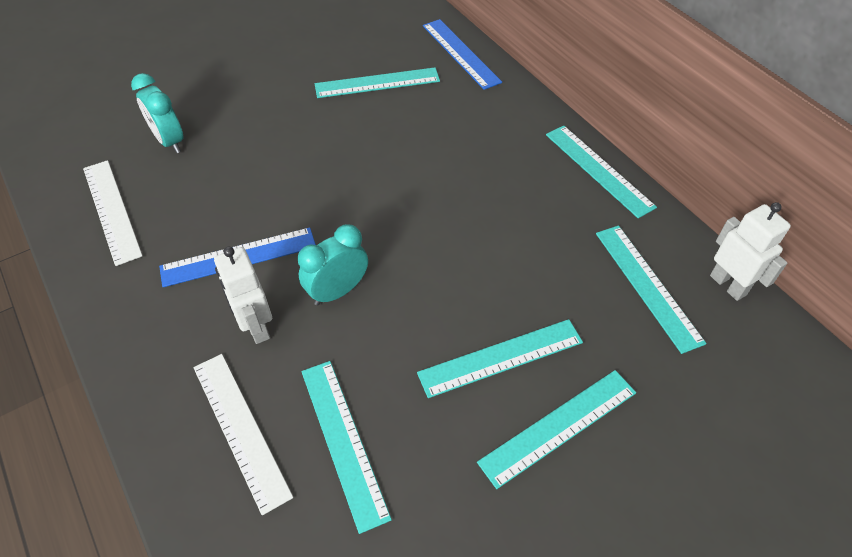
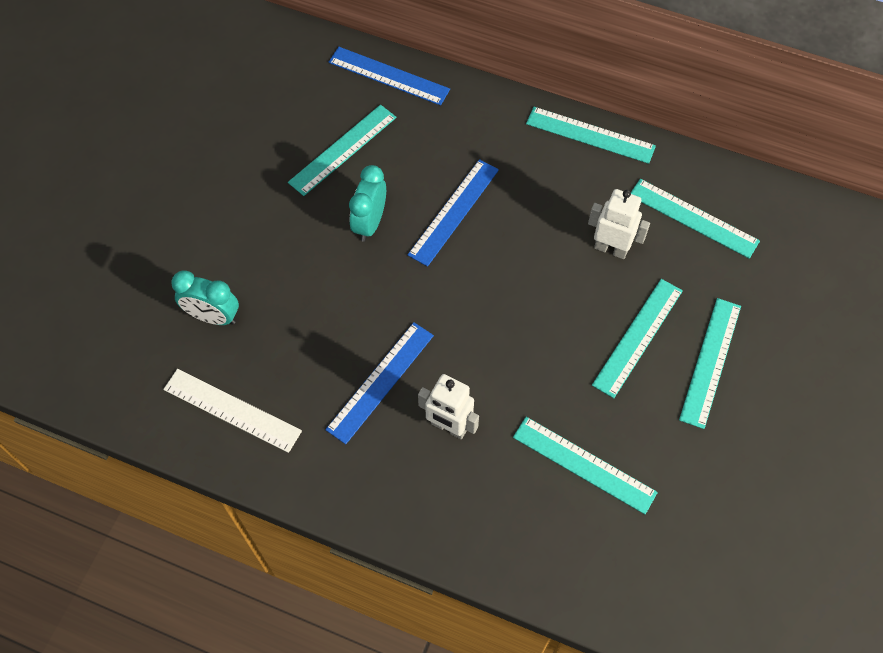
camera: 35 degrees left, 10 degrees up
(240, 429) = (508, 504): white ruler -> none
(337, 291) = (482, 360): turquoise clock -> turquoise clock (370, 223)
(423, 166) = (454, 212): none -> blue ruler
(728, 285) = (744, 184): white robot -> white robot (611, 249)

